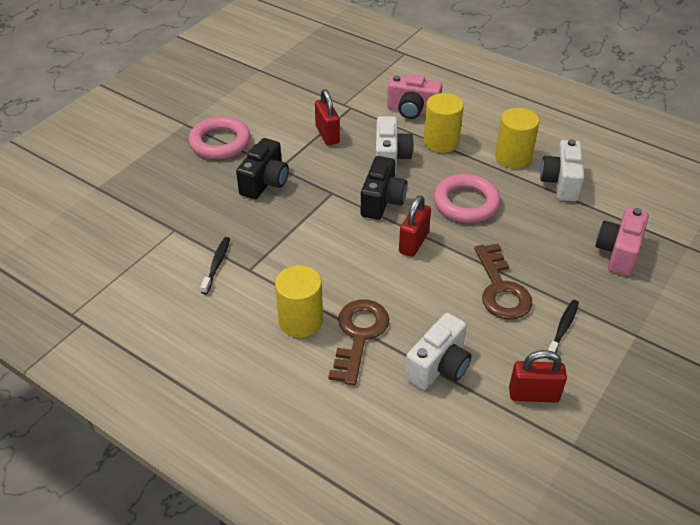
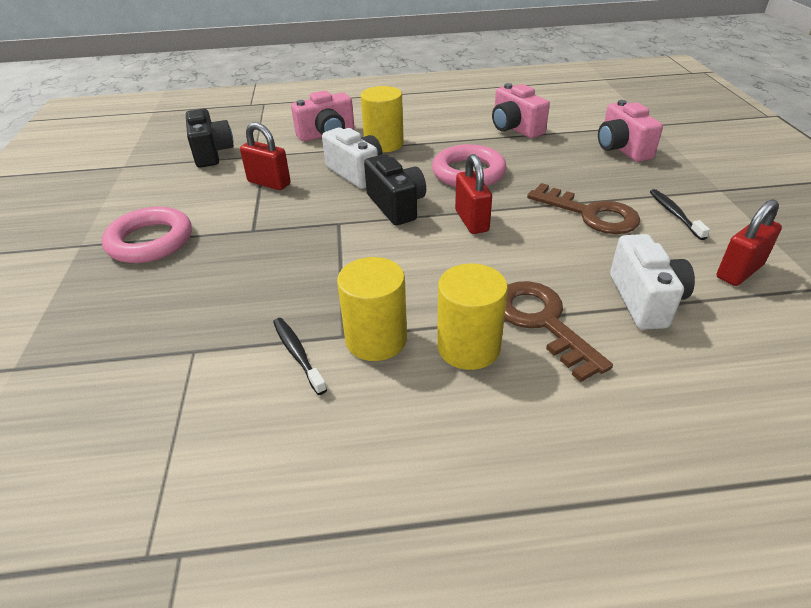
camera: 40 degrees left, 5 degrees down
(265, 182) = (253, 249): black camera -> black camera (211, 153)
(513, 157) = (456, 129): yellow cylinder -> yellow cylinder (376, 339)
(561, 183) = (515, 128): white camera -> pink camera

